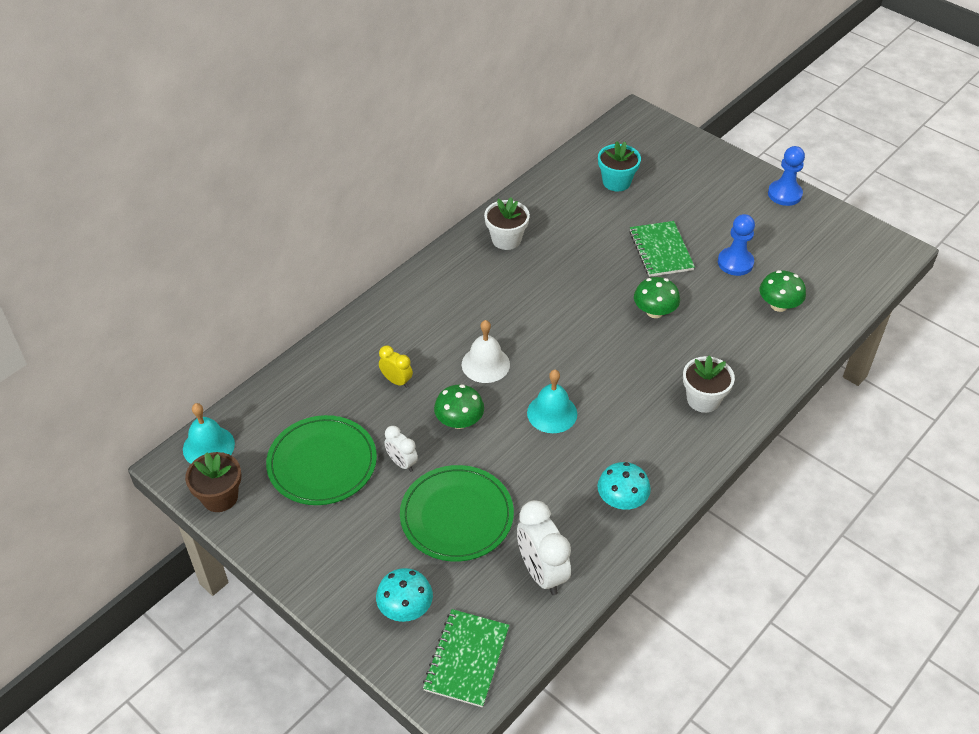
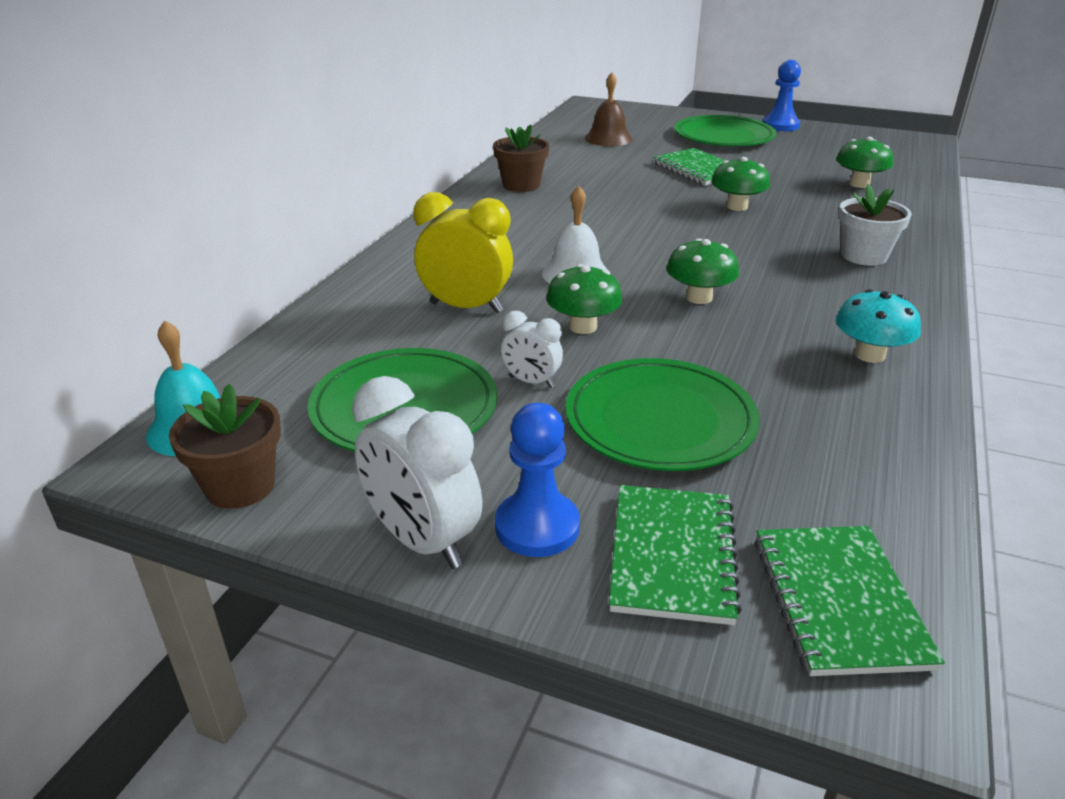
camera: 20 degrees left, 15 degrees down
(396, 381) = (466, 307): yellow clock -> yellow clock, size x1.79
(405, 608) = (672, 555): turquoise mushroom -> green notebook
(506, 239) = (521, 185): white flower pot -> brown flower pot
(542, 572) = (844, 453): white clock -> white clock (422, 541)
(552, 413) = (699, 297): turquoise bell -> green mushroom
(616, 182) = (608, 138): turquoise flower pot -> brown bell
(719, 202) = (724, 136): none -> green plate
(735, 263) = (783, 166): blue pawn -> blue pawn (537, 527)

